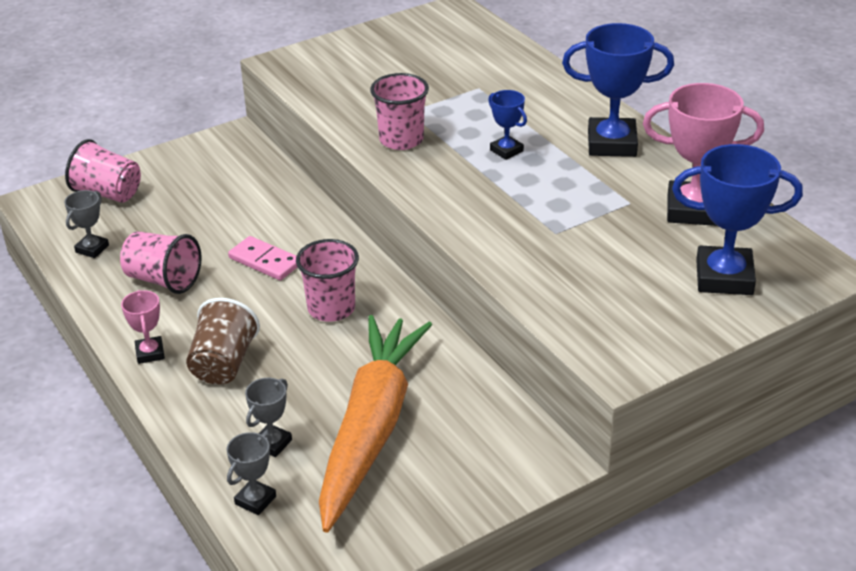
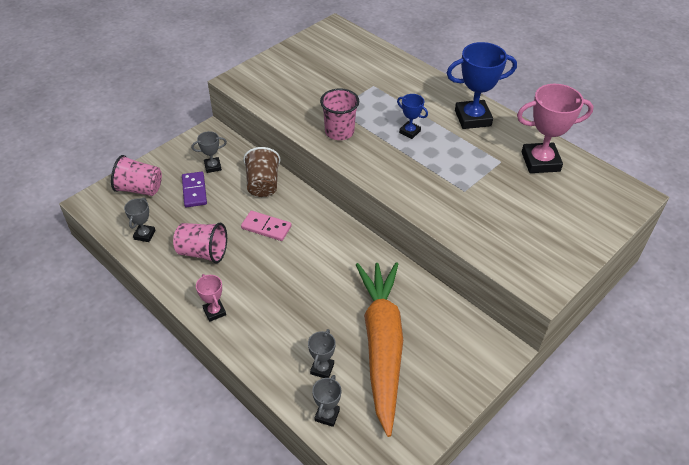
camera: 15 degrees left, 10 degrees up
(182, 204) = (194, 191): none -> purple domino
(220, 178) = (213, 166): none -> grey trophy
(223, 364) = (267, 312): brown cup -> brown cup (263, 184)
(331, 308) = (323, 257): pink cup -> none
(724, 277) = (578, 209): blue trophy -> none

